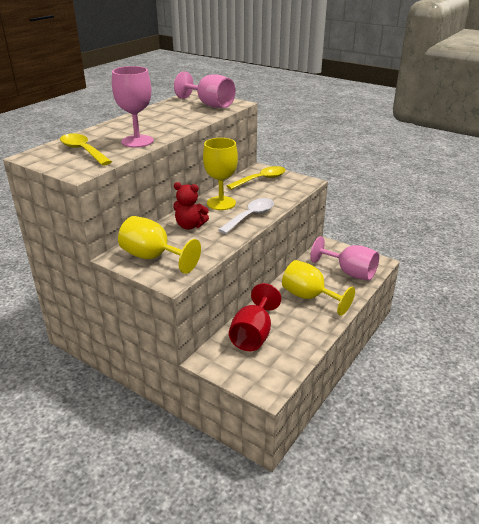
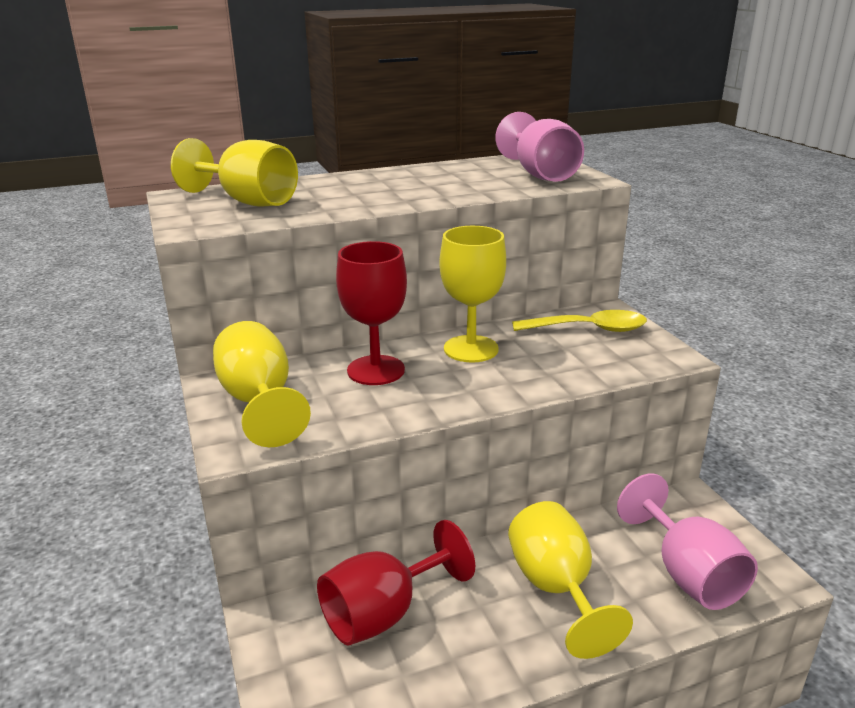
camera: 35 degrees right, 5 degrees down
(83, 151) = (248, 202): yellow spoon -> yellow goblet
(137, 141) = (339, 204): pink goblet -> none
(190, 226) = (376, 370): red teddy bear -> red goblet
(250, 216) = (492, 387): white spoon -> none

